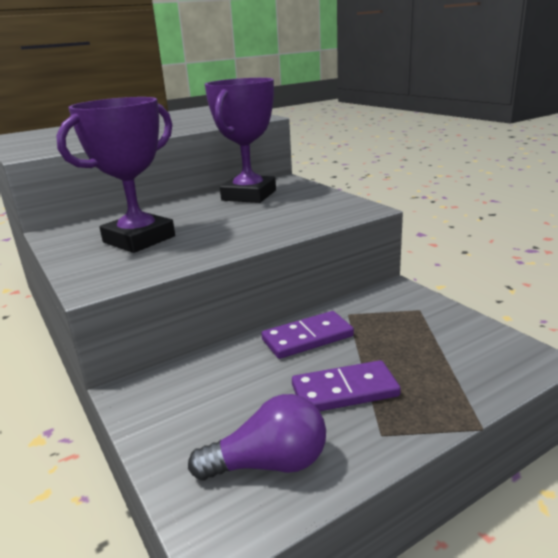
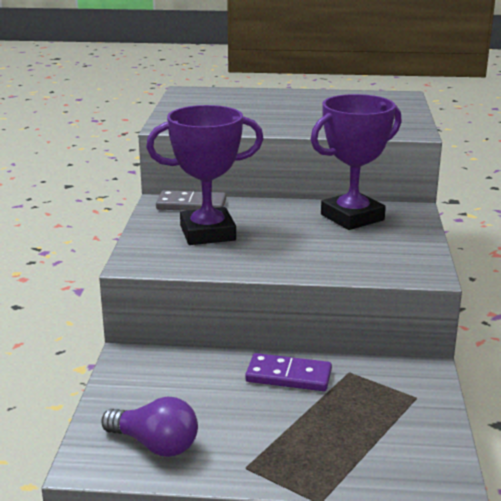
camera: 35 degrees right, 0 degrees up
(91, 226) = (191, 205): none -> grey domino
(344, 391) = (261, 427): purple domino -> none

